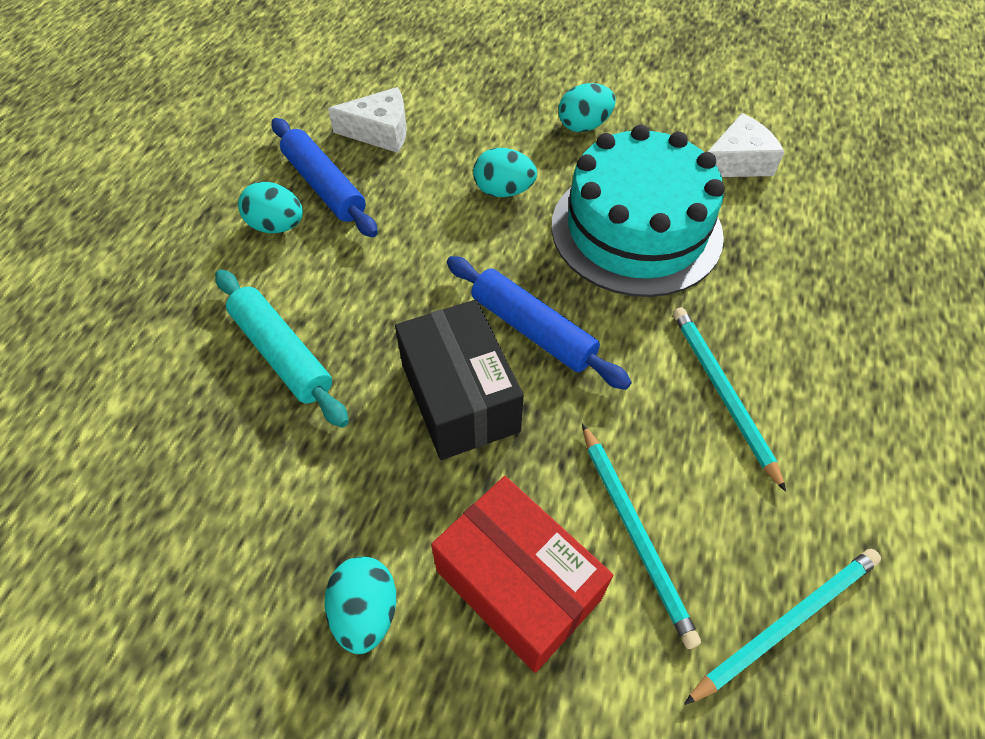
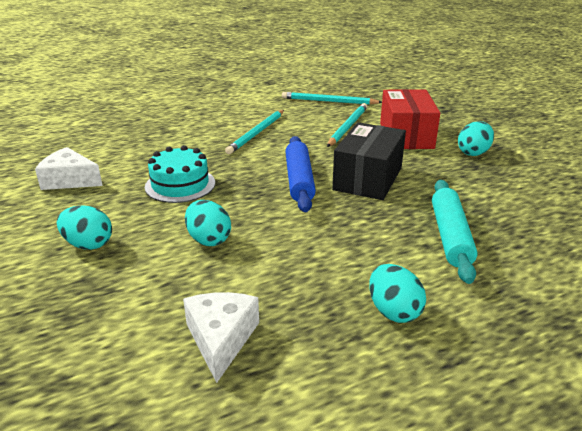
camera: 135 degrees left, 25 degrees down
(324, 186) = (324, 320): blue rolling pin -> none
(380, 132) = (221, 339): white cheese -> white cheese turned 45 degrees clockwise
(636, 230) = (180, 185): turquoise cake -> turquoise cake, size x0.56

